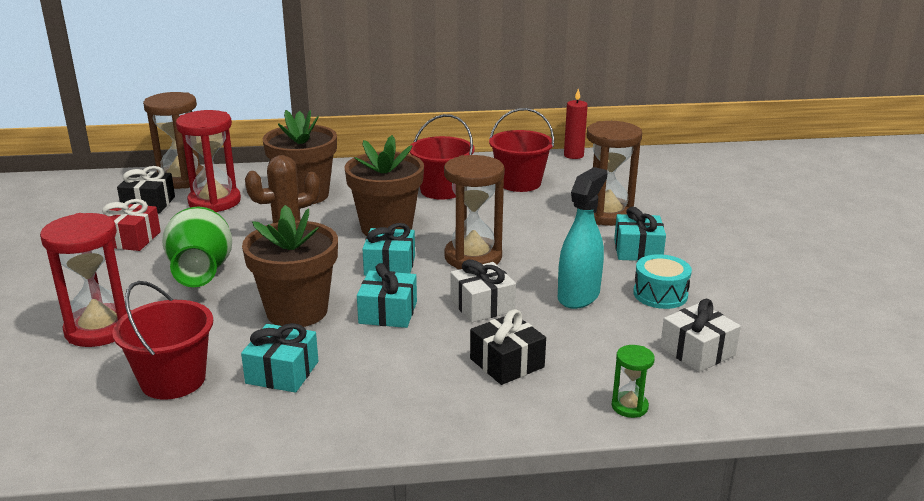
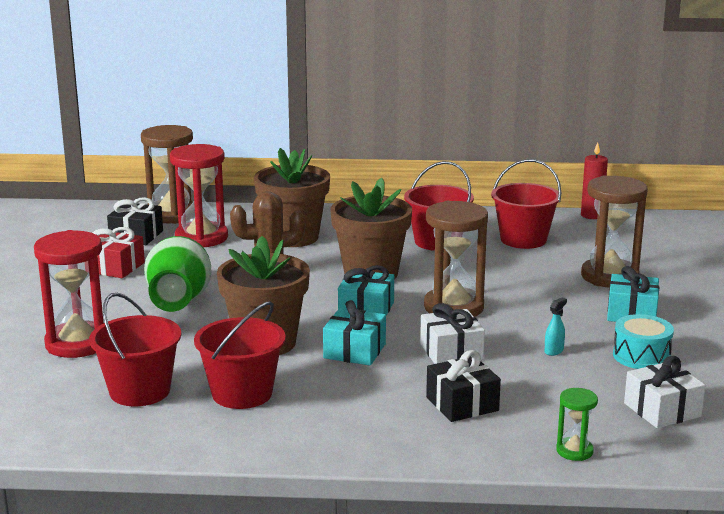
camera: 10 degrees right, 5 degrees down
(282, 372) = (242, 393): turquoise gift -> red bucket
(578, 296) = (554, 351): turquoise spray bottle -> turquoise spray bottle, size x0.41

